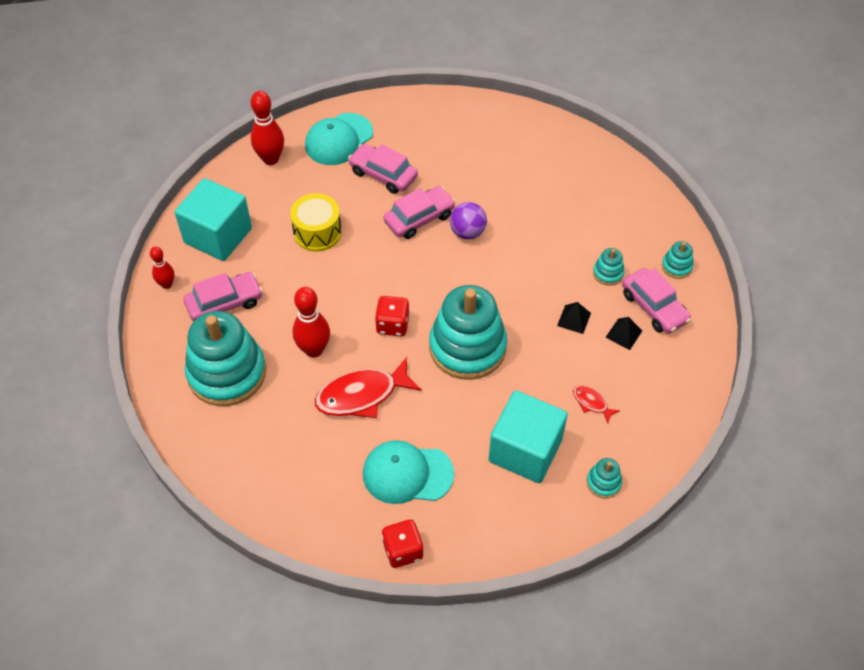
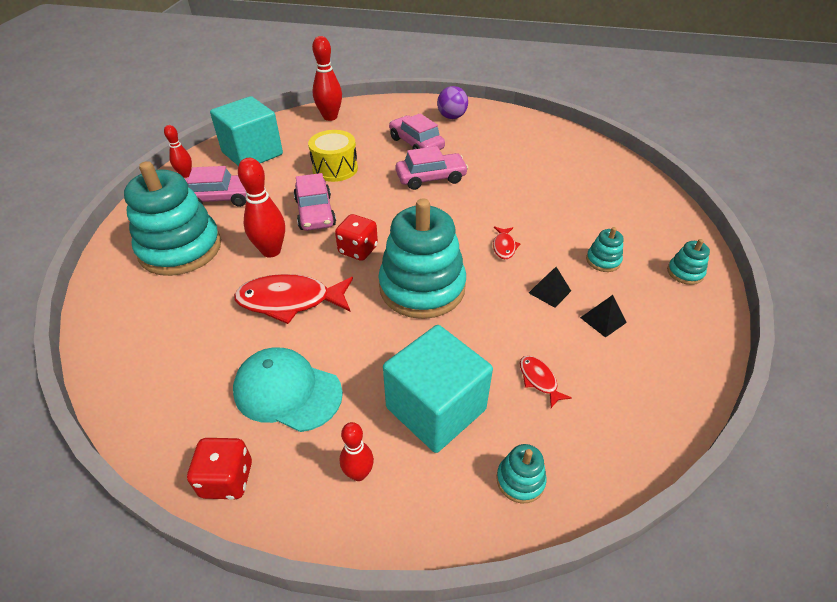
camera: 20 degrees right, 10 degrees down
(339, 139) = (392, 116): turquoise cap -> none
(467, 232) = (471, 197): purple ball -> purple ball (451, 117)
(492, 515) = (358, 473): none -> red bowling pin
(520, 283) = (504, 246): none -> red fish
(654, 307) = (647, 303): pink car -> pink car (315, 212)

